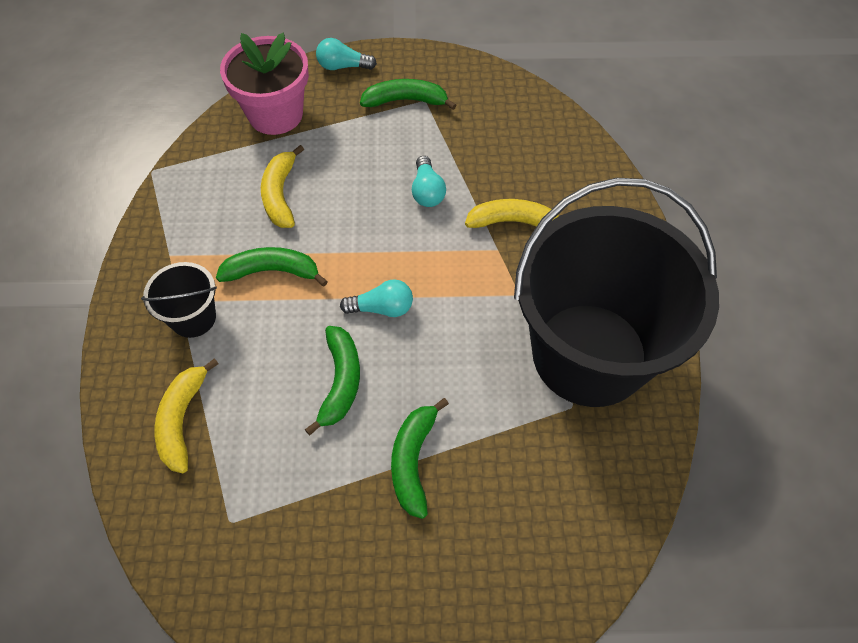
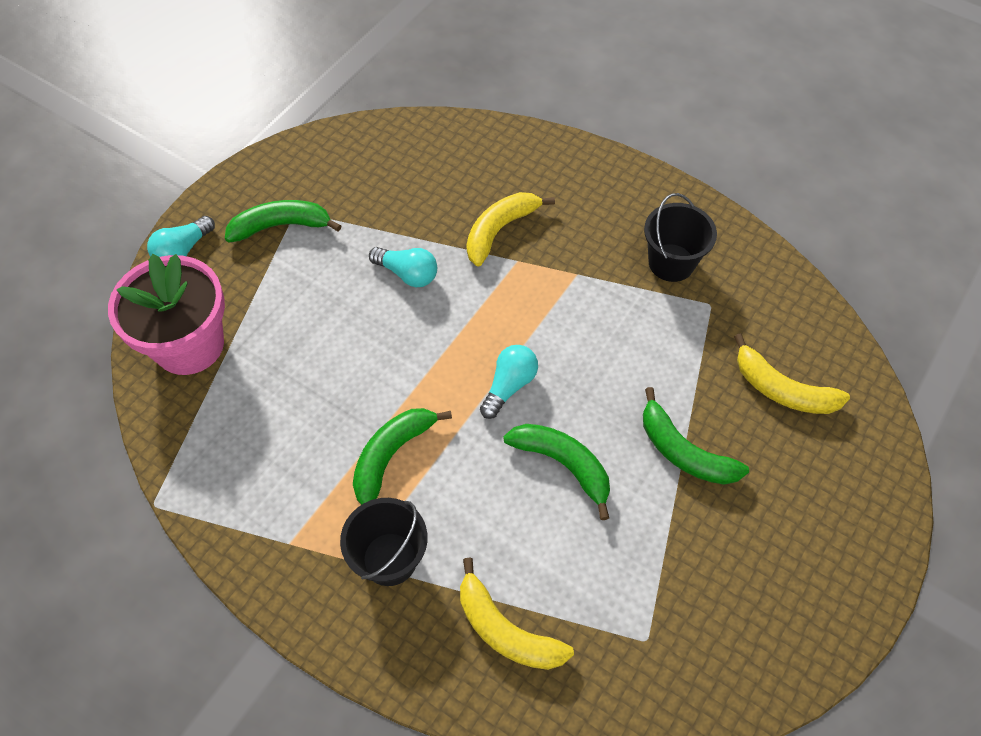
camera: 55 degrees left, 0 degrees up
(280, 194) = (301, 397): yellow banana -> yellow banana (782, 389)
(405, 100) = (281, 226): green banana -> green banana turned 45 degrees clockwise
(589, 354) = (671, 263): black bucket -> black bucket, size x0.40

